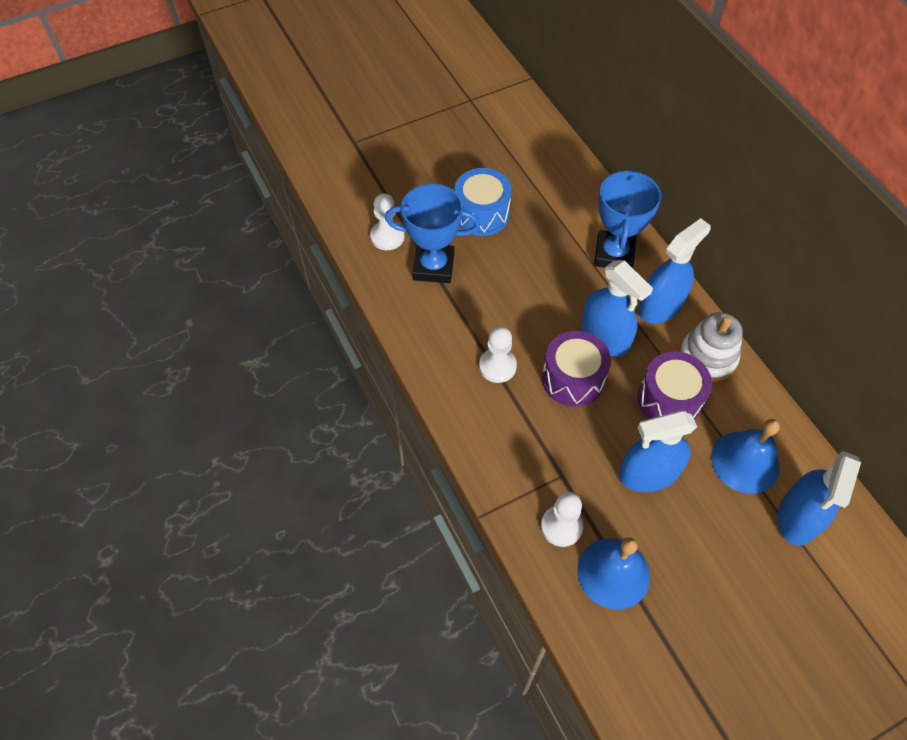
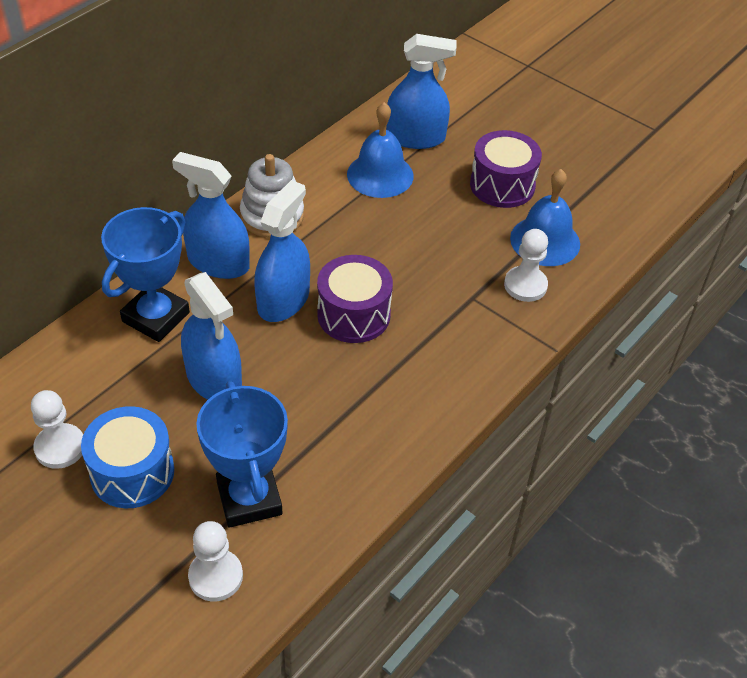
camera: 115 degrees left, 10 degrees down
(497, 366) = (371, 385): white pawn -> white pawn (60, 447)
(614, 254) = (156, 317): blue trophy -> blue trophy turned 45 degrees counterclockwise
(648, 473) = (431, 236): blue spray bottle -> blue spray bottle (214, 379)
(669, 400) = (340, 236): purple drum -> purple drum (502, 185)

